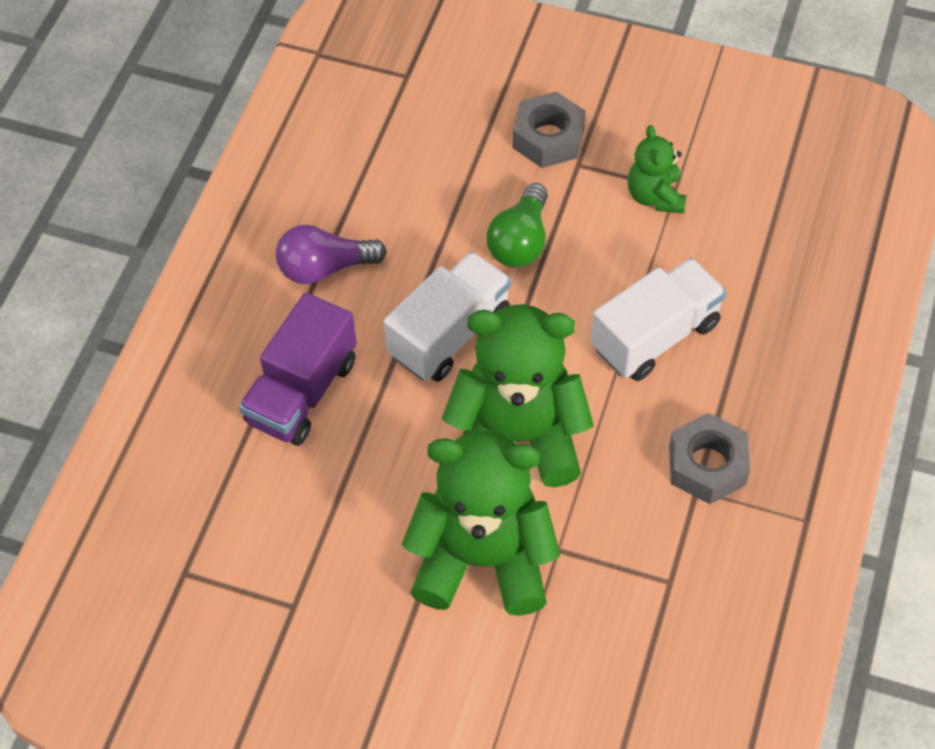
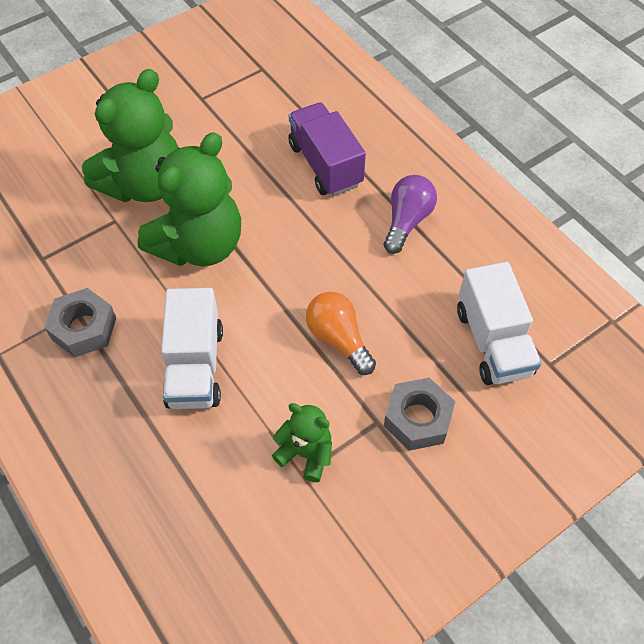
camera: 125 degrees right, 0 degrees up
(449, 334) = (301, 255): white truck -> white truck (493, 342)
(520, 241) = (338, 338): green light bulb -> orange light bulb

